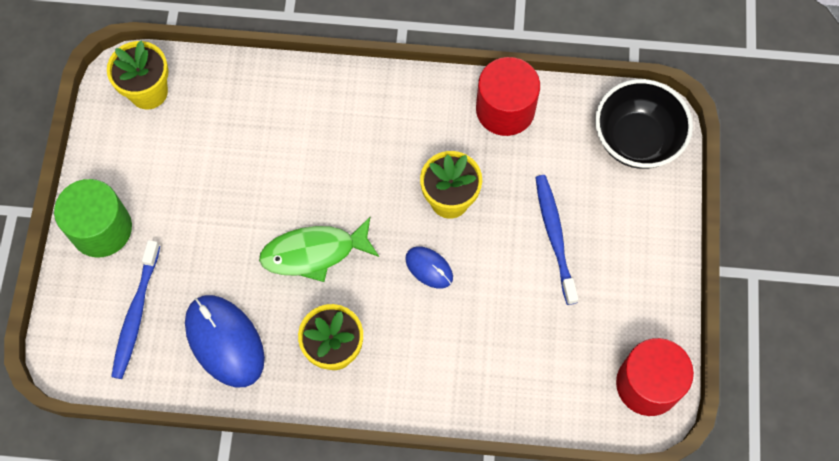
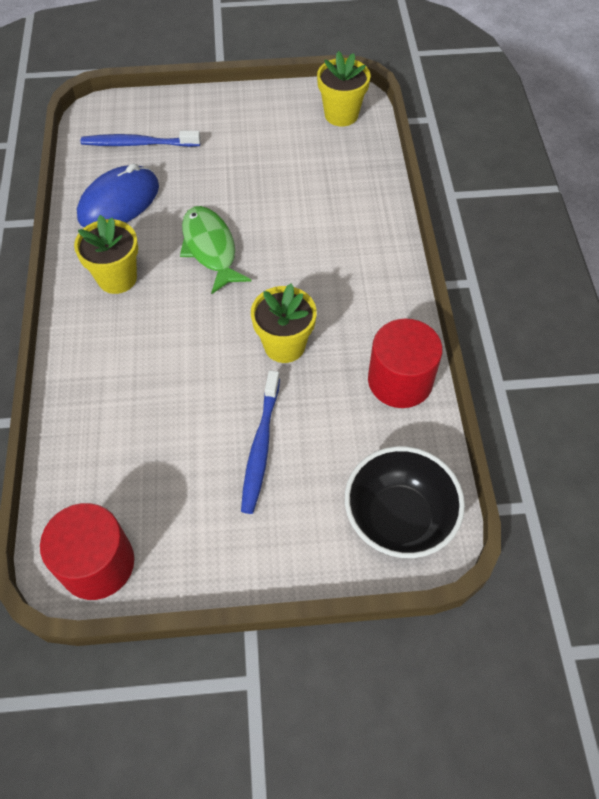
camera: 80 degrees right, 10 degrees down
(101, 229) = (210, 110): green cylinder -> none
(429, 268) = (208, 339): blue mouse -> none
(554, 236) = (260, 447): blue toothbrush -> blue toothbrush turned 120 degrees clockwise

